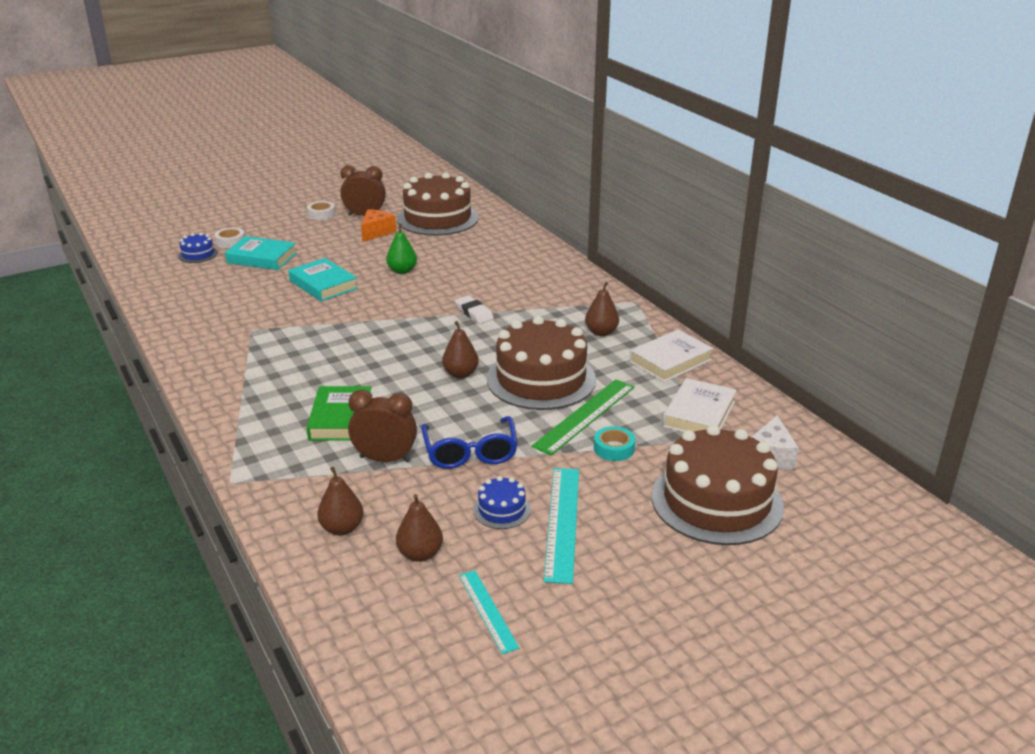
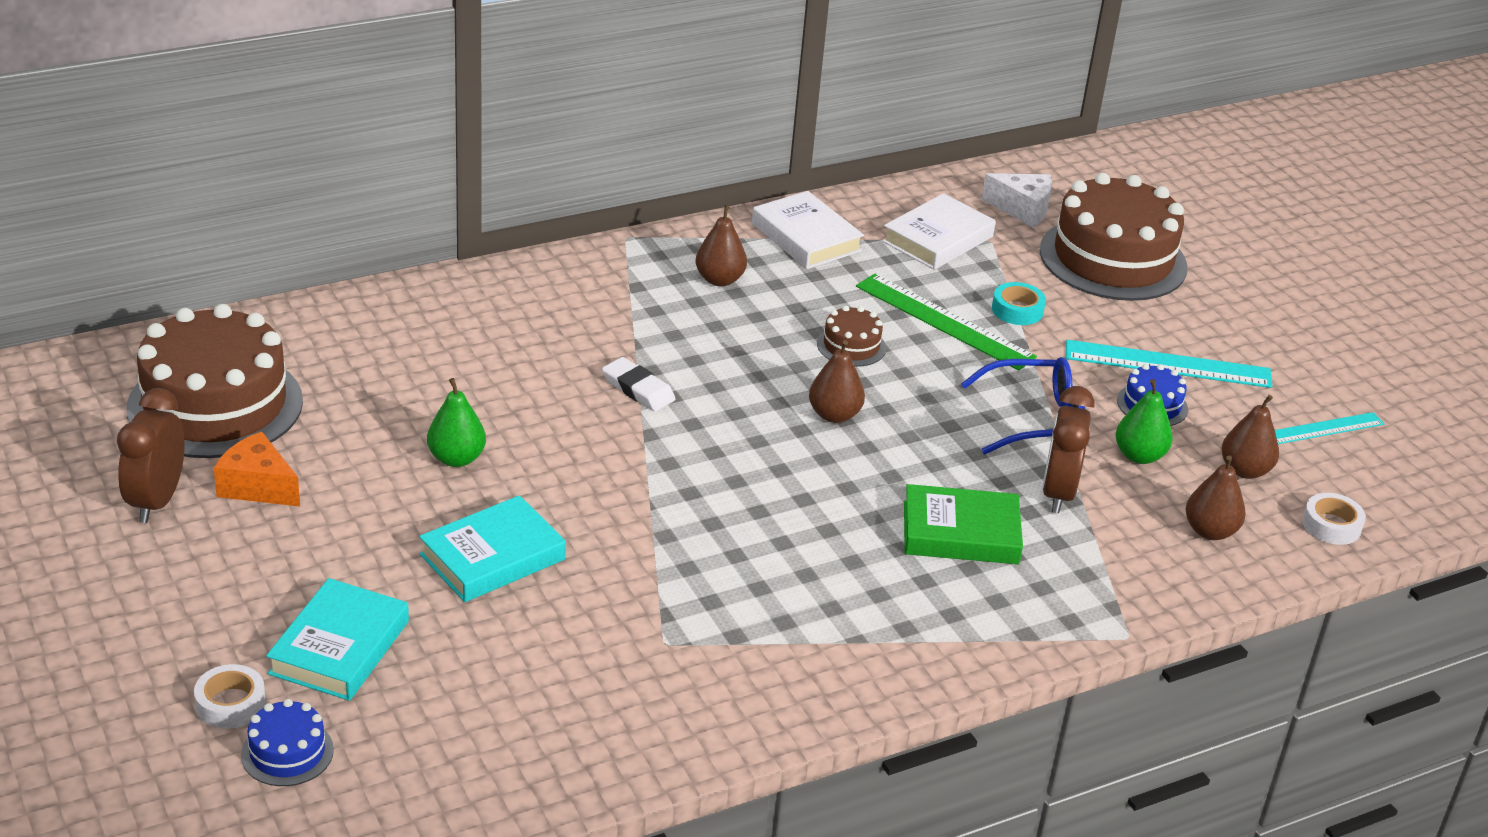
camera: 90 degrees left, 5 degrees up
(321, 214) = (120, 565): white tape -> white tape (1331, 525)
(433, 499) = (1139, 456): none -> green pear
(474, 312) = (638, 389): white eraser -> white eraser turned 75 degrees clockwise
(541, 379) = (851, 346): brown cake -> brown cake, size x0.44
(699, 414) = (938, 239): white book -> white book turned 75 degrees counterclockwise

